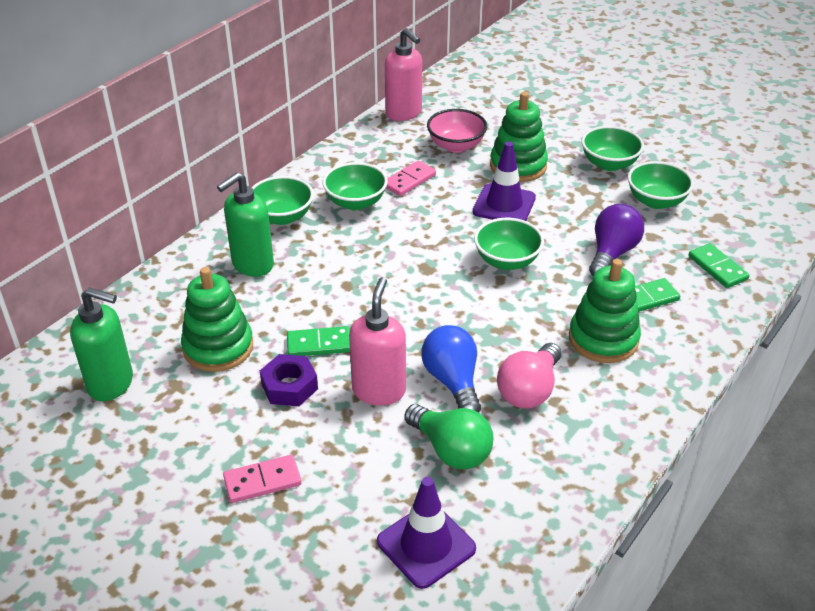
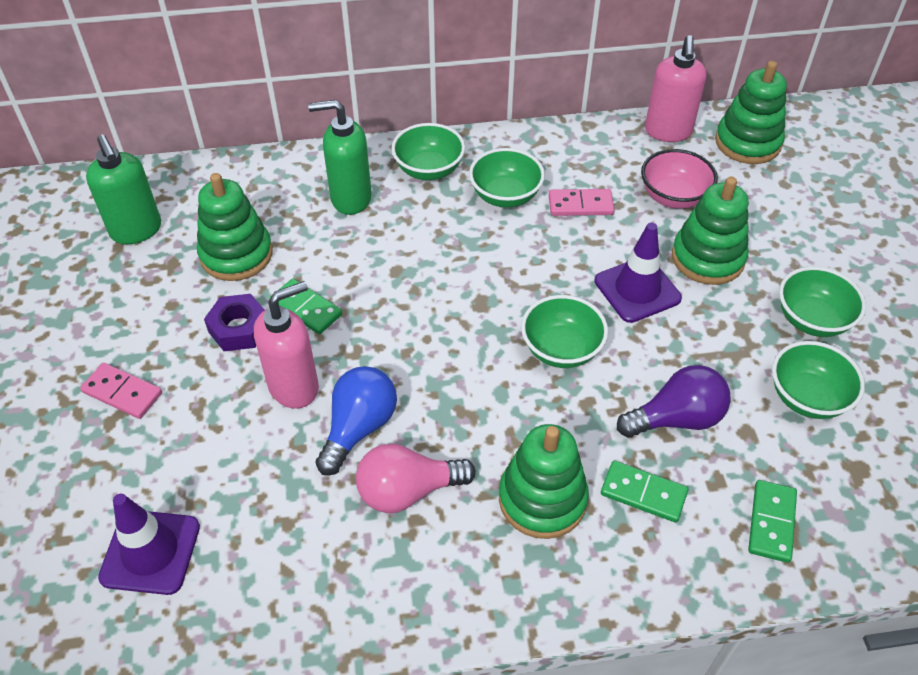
camera: 45 degrees right, 10 degrees up
(451, 450) = (275, 488): green light bulb -> none
(457, 95) = (747, 143): none -> green stacking toy

